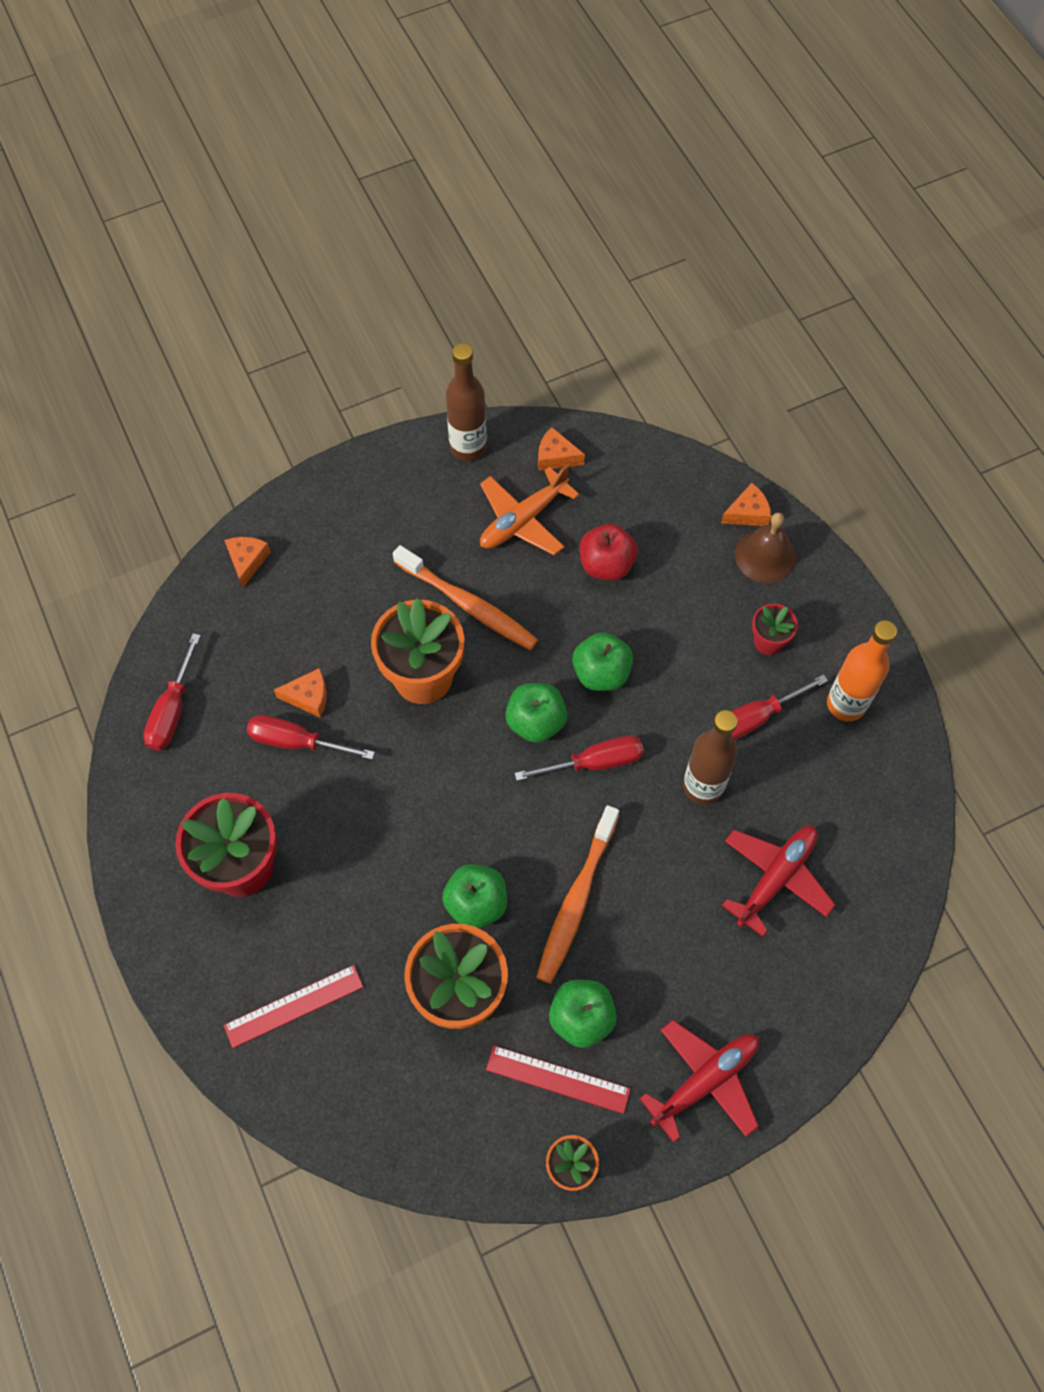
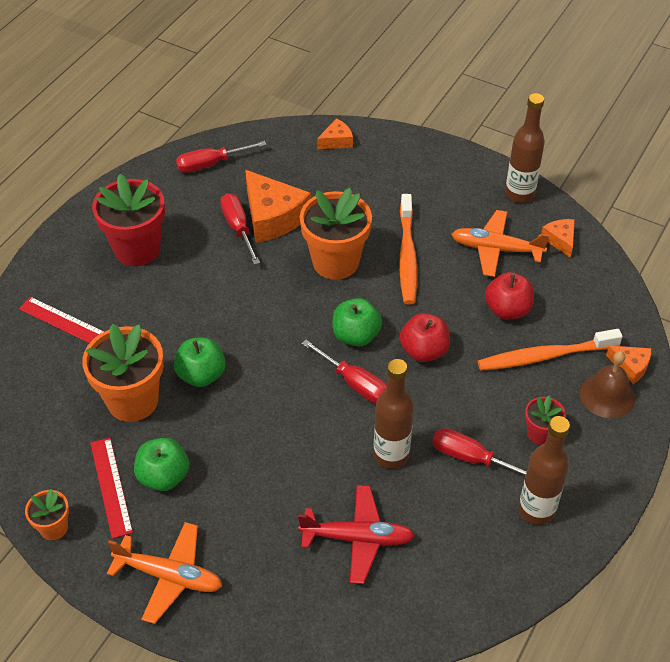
camera: 55 degrees right, 15 degrees down
(308, 697) = (273, 217): orange cheese -> orange cheese, size x1.96
(576, 900) = (246, 428): orange toothbrush -> orange toothbrush (545, 356)
(601, 673) = (424, 351): green apple -> red apple
(705, 1080) = (170, 576): red plane -> orange plane
(846, 704) = (536, 510): orange bottle -> brown bottle

